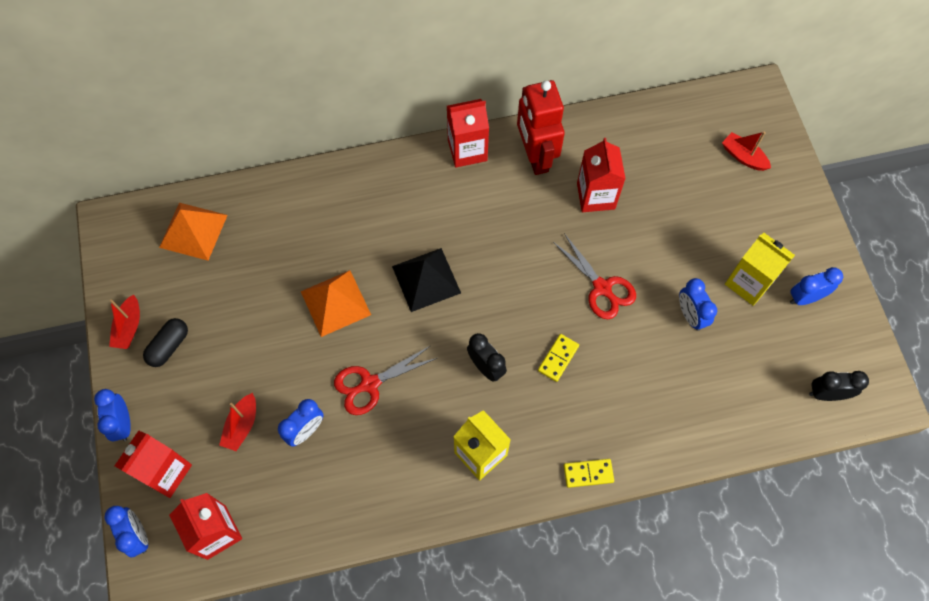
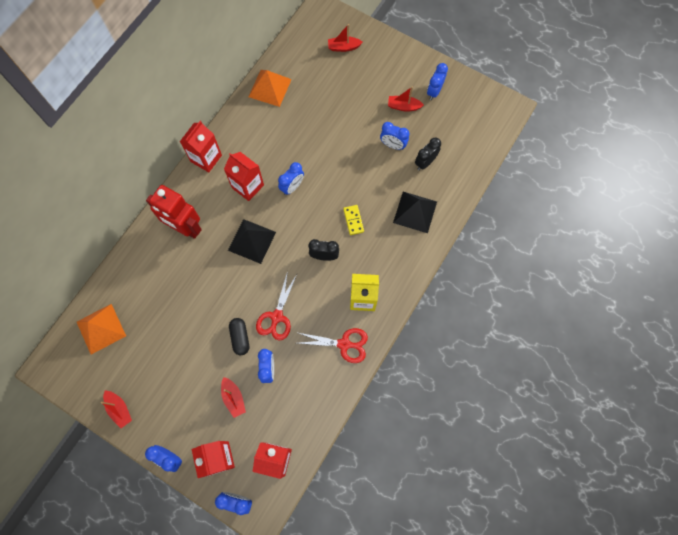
camera: 45 degrees left, 5 degrees up
(169, 346) = (152, 397): black capsule -> black capsule (240, 338)
(335, 303) = (218, 294): orange pyramid -> orange pyramid (270, 88)
(527, 261) = (292, 187): none -> blue clock
(535, 156) = (244, 132): red robot -> red robot (185, 228)
(588, 473) = (419, 260): yellow domino -> none
(595, 196) = (293, 126): red carton -> red carton (248, 186)
(602, 288) = (340, 168): red scissors -> red scissors (344, 344)
(639, 414) = (415, 212): none -> black pyramid
(748, 283) = (403, 106): yellow carton -> red boat
(826, 394) = (484, 128): black clock -> black clock (425, 162)

